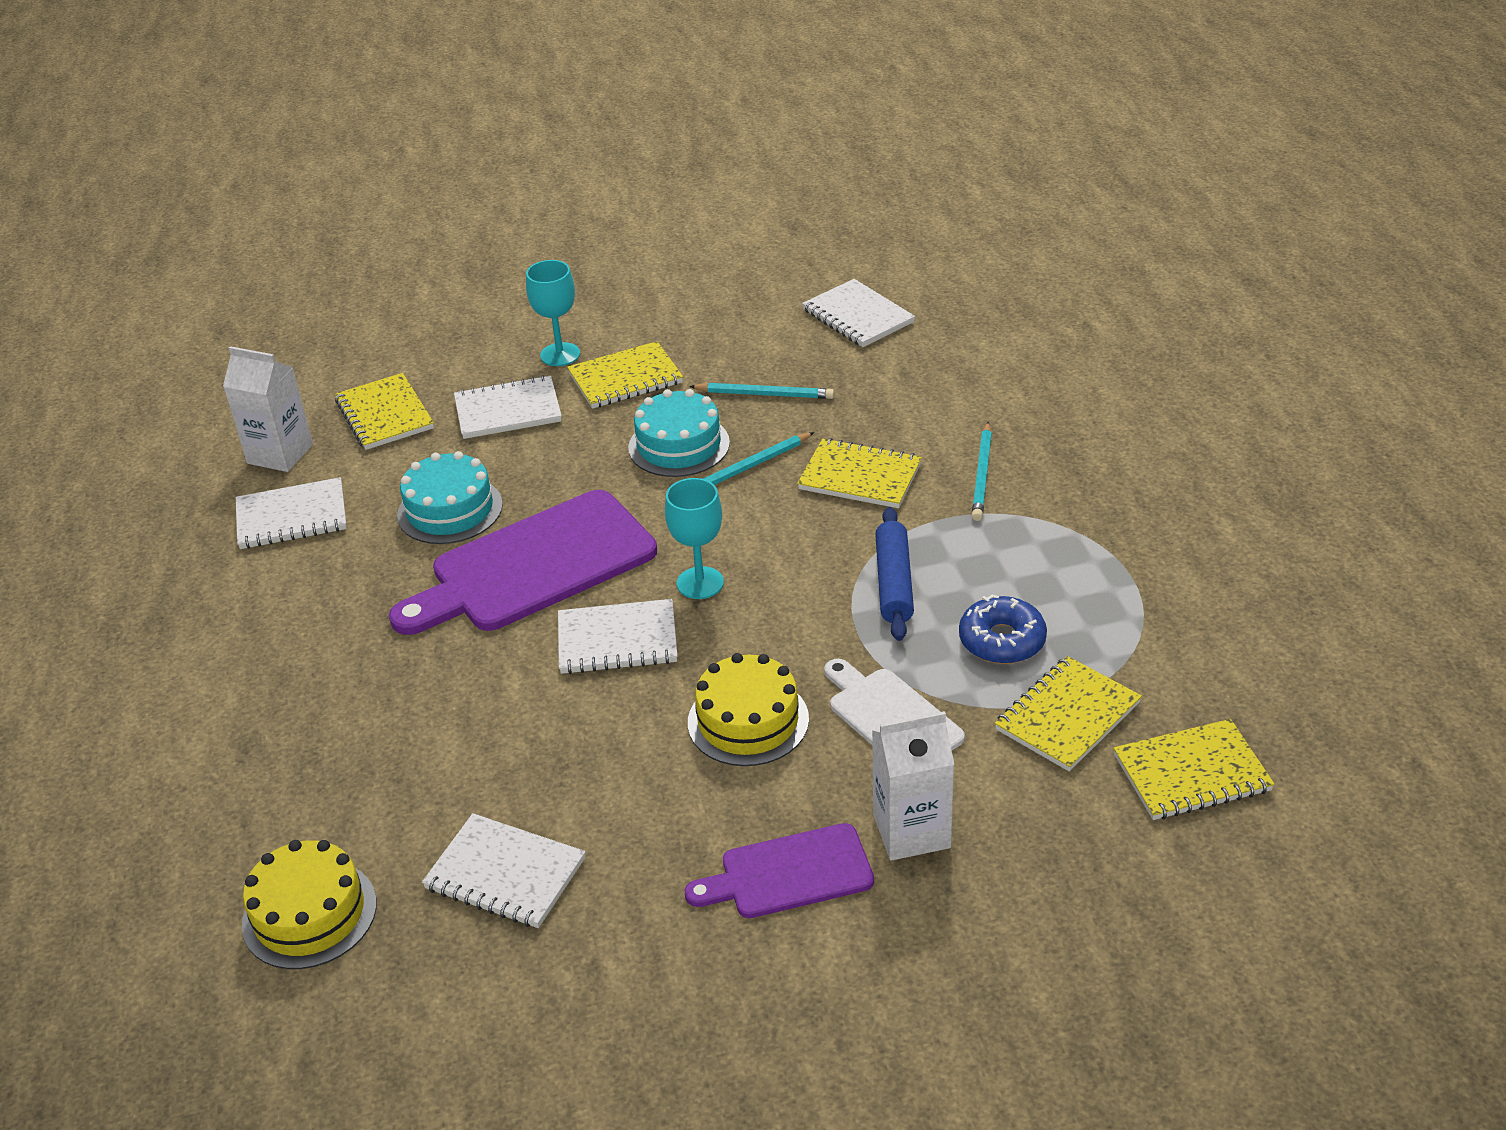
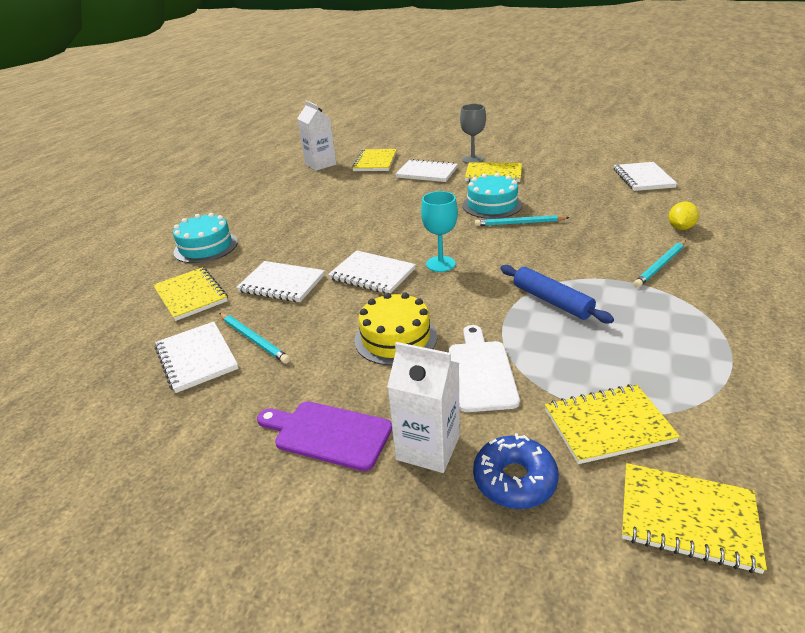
camera: 35 degrees right, 5 degrees down
(292, 517) = (298, 185): white notebook -> white notebook (282, 284)
(309, 914) = (105, 335): yellow cake -> none
(450, 510) = (360, 200): turquoise cake -> turquoise cake (206, 247)
(534, 566) = (370, 231): purple cutting board -> none
(560, 354) = (472, 159): turquoise goblet -> grey goblet
(765, 394) = (558, 196): turquoise pencil -> turquoise pencil (254, 339)
(860, 477) = (579, 245): yellow notebook -> yellow notebook (191, 295)
(894, 583) = (552, 301): blue rolling pin -> blue rolling pin turned 75 degrees counterclockwise
(966, 399) = (680, 228): none -> yellow lemon
(1002, 640) = (597, 358): blue donut -> blue donut (514, 479)

